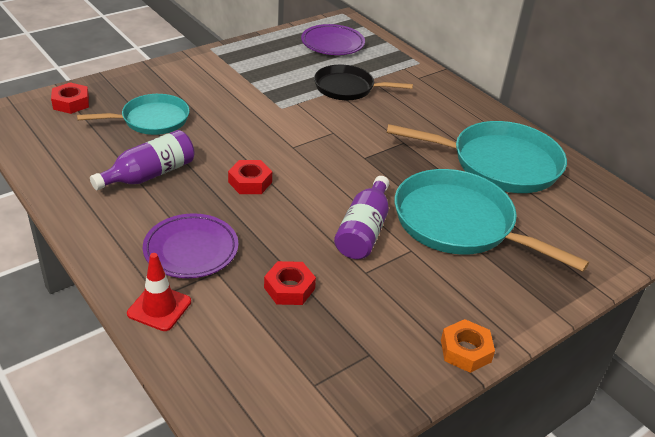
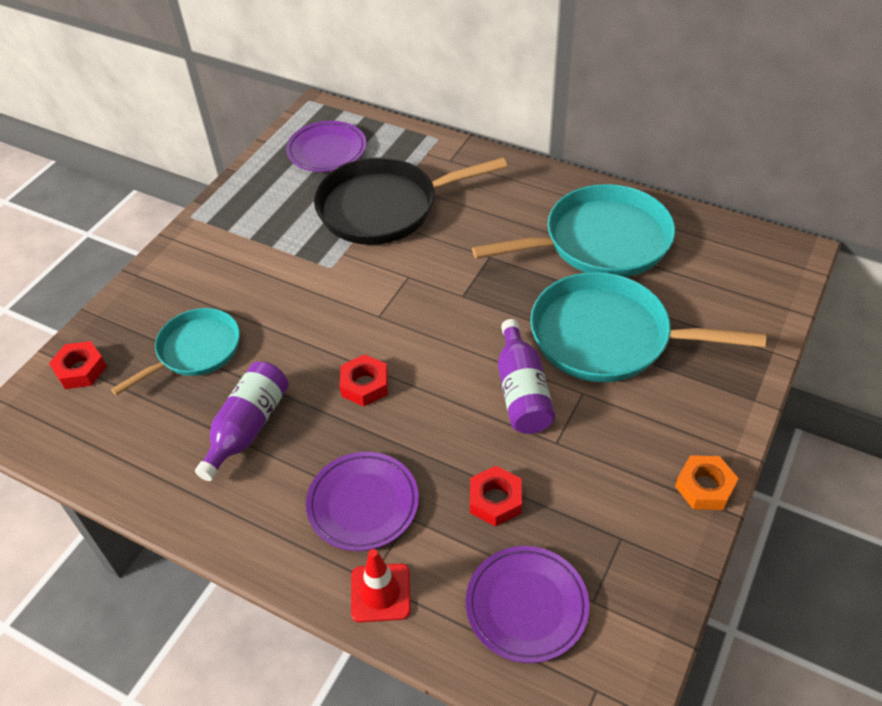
camera: 20 degrees left, 10 degrees up
(259, 364) = (526, 606): none -> purple plate
(347, 88) = (384, 208): black pan -> black pan, size x1.62

